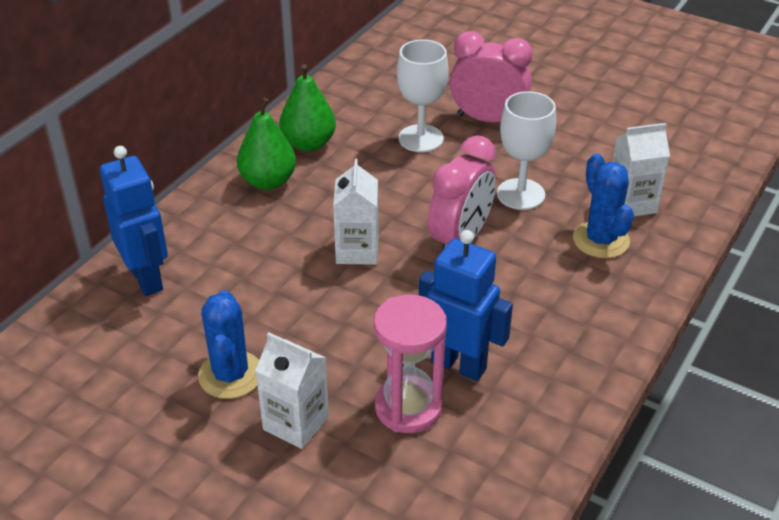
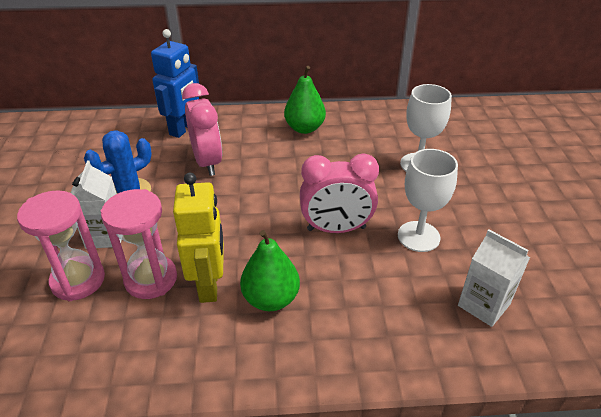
camera: 55 degrees right, 0 degrees up
(308, 143) = (356, 126): green pear -> green pear (271, 299)
(354, 471) = (78, 280): none -> pink hourglass
(357, 250) = (278, 189): white carton -> none
(459, 365) = (209, 285): blue robot -> yellow robot
(487, 119) = (479, 184): pink clock -> pink clock (207, 162)
(601, 240) = (417, 305): blue cactus -> none

